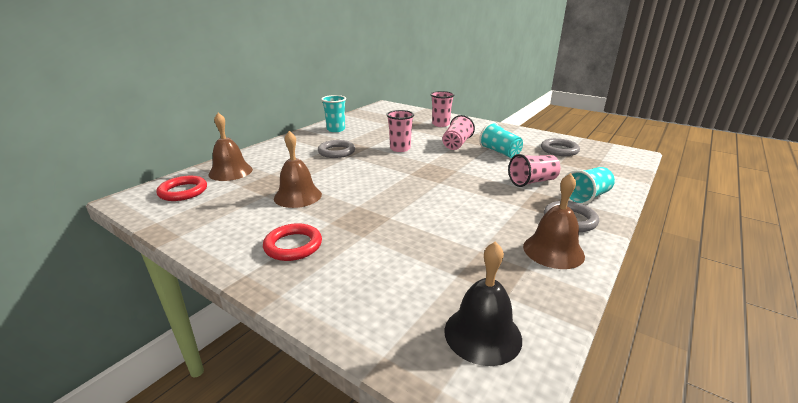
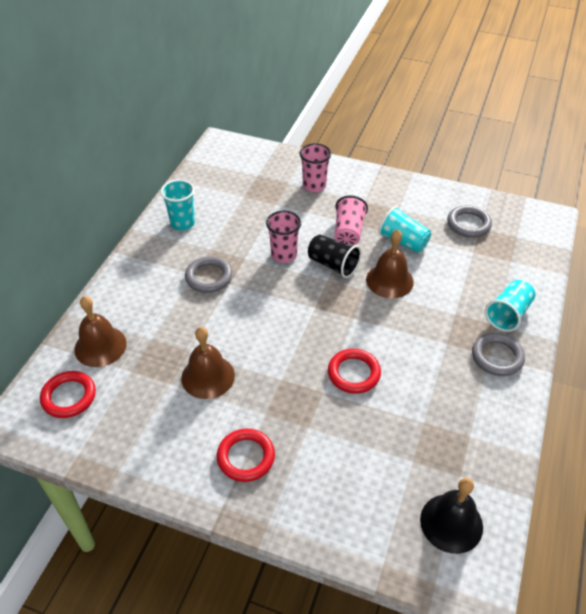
camera: 15 degrees left, 20 degrees up
(424, 211) = (354, 373): none -> red ring
(436, 156) = (333, 265): none -> black cup
(532, 182) = (450, 296): pink cup -> none
(553, 251) = (489, 407): brown bell -> brown bell (389, 280)

